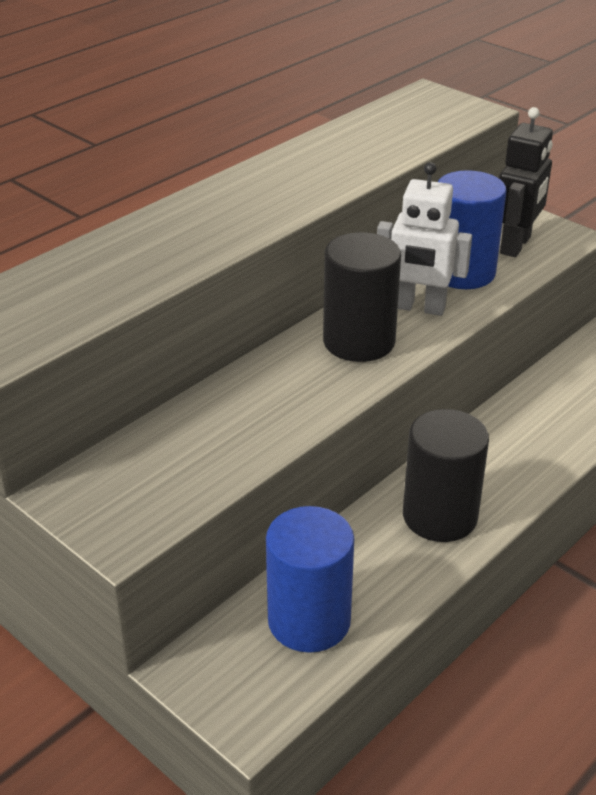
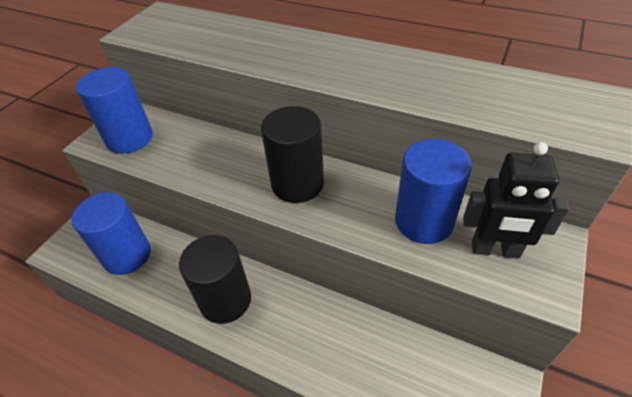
camera: 75 degrees right, 10 degrees up
(148, 491) = (130, 138): none -> blue cylinder
(418, 308) = (356, 206): white robot -> none

